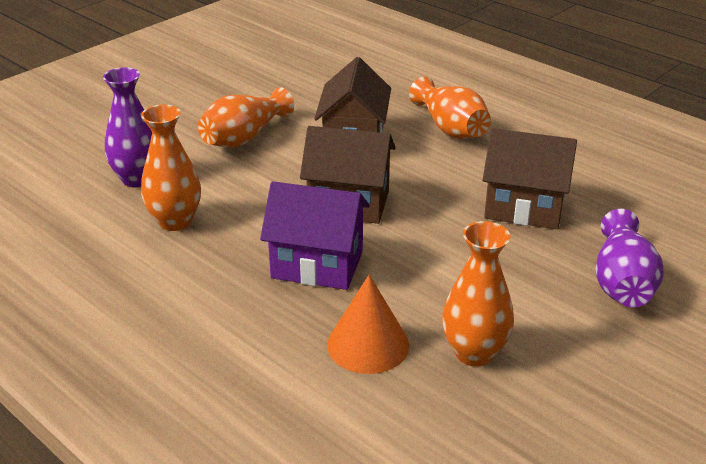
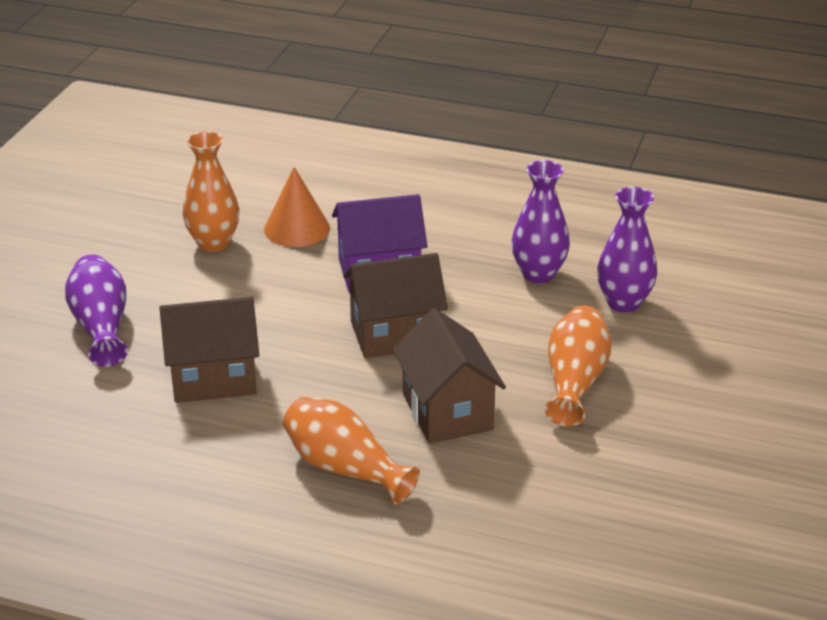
camera: 155 degrees right, 0 degrees up
(175, 221) = (538, 274): orange vase -> purple vase

